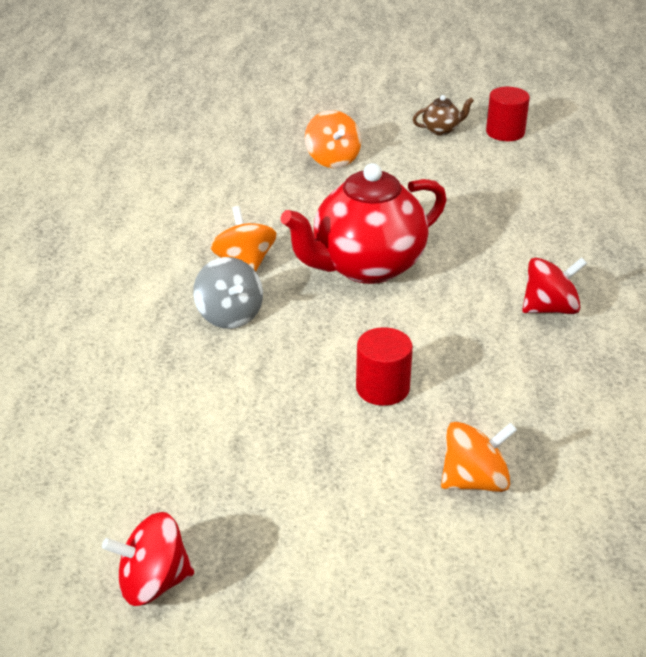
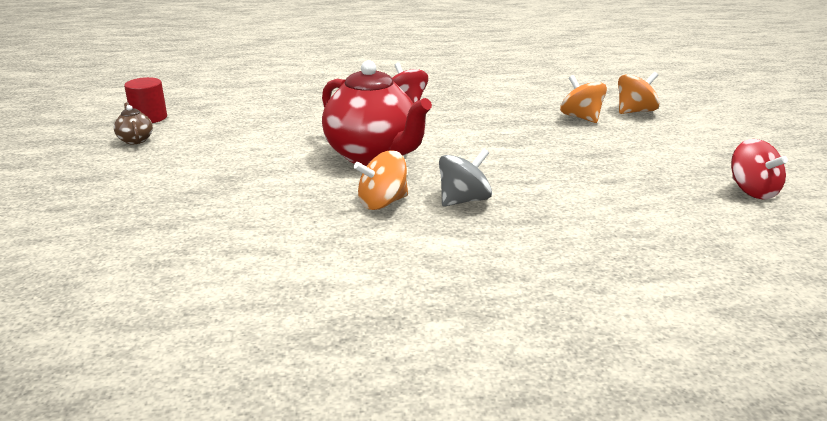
camera: 100 degrees left, 10 degrees down
(332, 159) = (184, 181): orange spinning top -> orange spinning top (635, 111)
(382, 388) = (518, 142): red cylinder -> none

